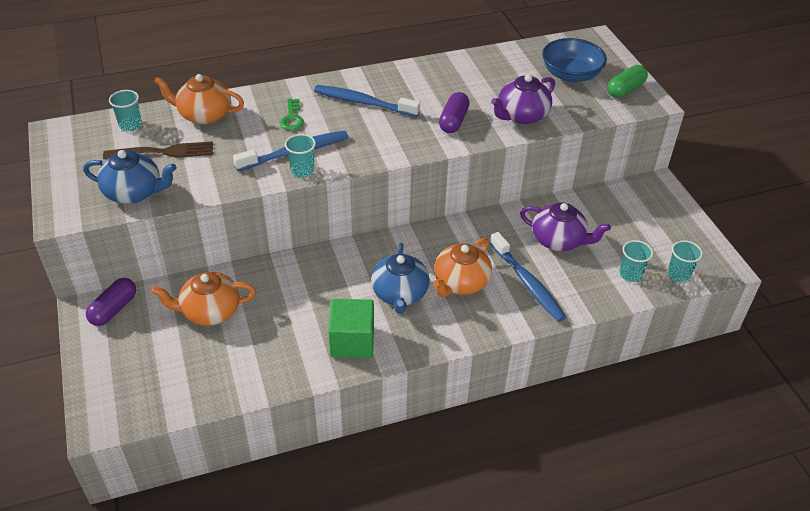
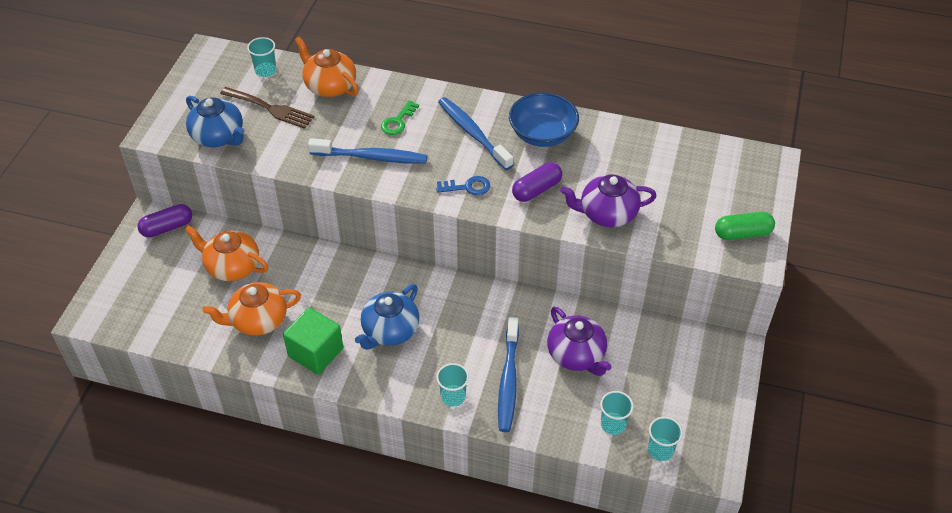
camera: 35 degrees right, 5 degrees up
(302, 170) = (361, 178): turquoise cup -> turquoise cup (453, 396)
(398, 141) = (467, 187): none -> blue key
(460, 283) = (450, 348): orange teapot -> orange teapot (258, 320)
(570, 75) = (701, 191): blue bowl -> blue bowl (542, 134)

